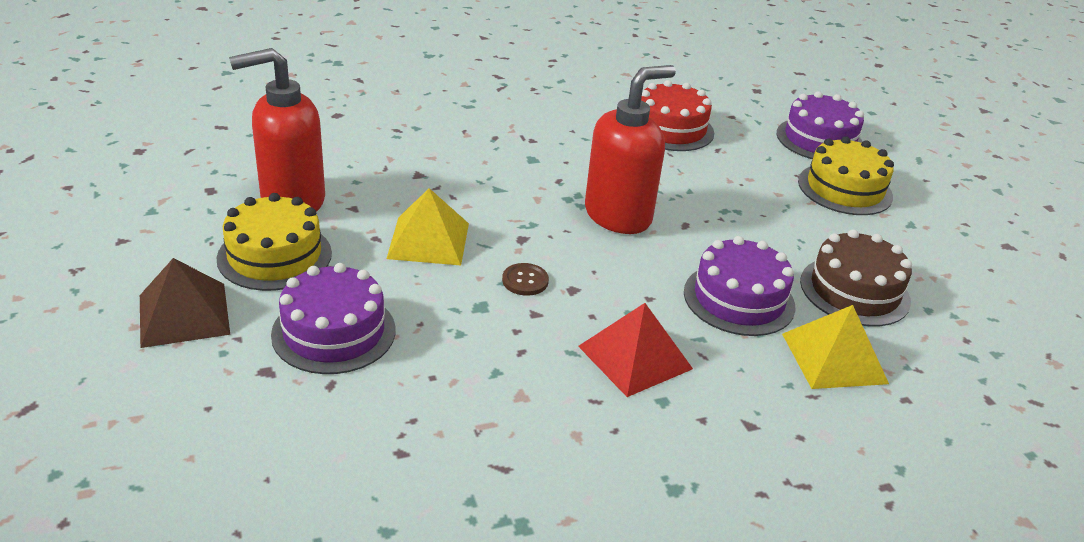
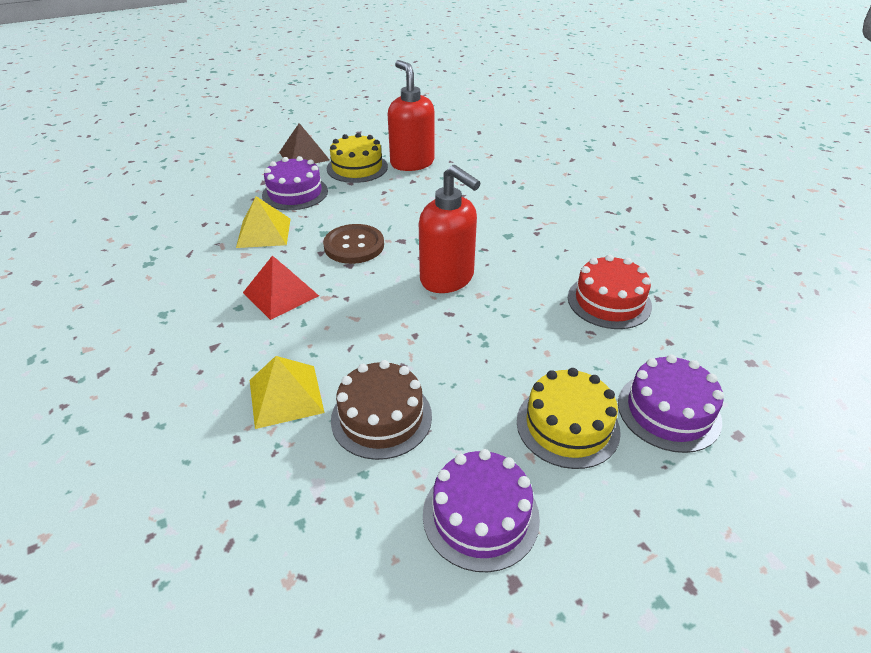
camera: 85 degrees right, 5 degrees up
(428, 240) = (387, 208): yellow pyramid -> yellow pyramid (264, 232)
(525, 281) = (354, 246): brown button -> brown button, size x1.97
(739, 299) = (354, 343): purple cake -> purple cake (480, 515)

